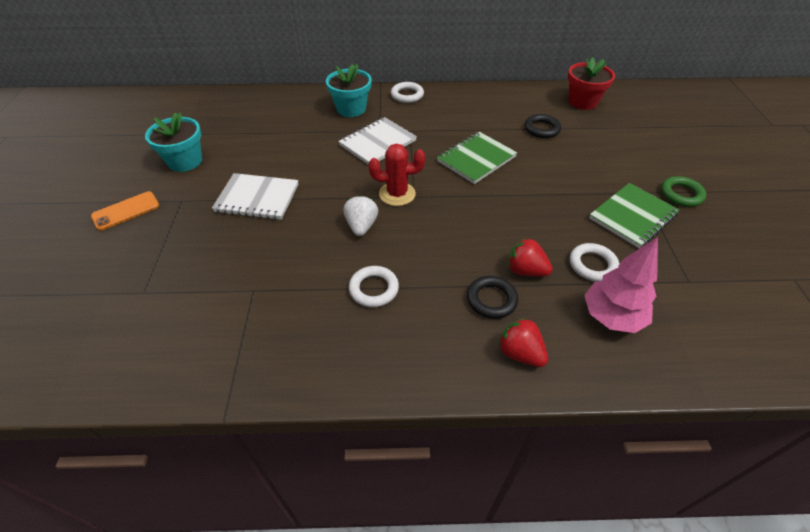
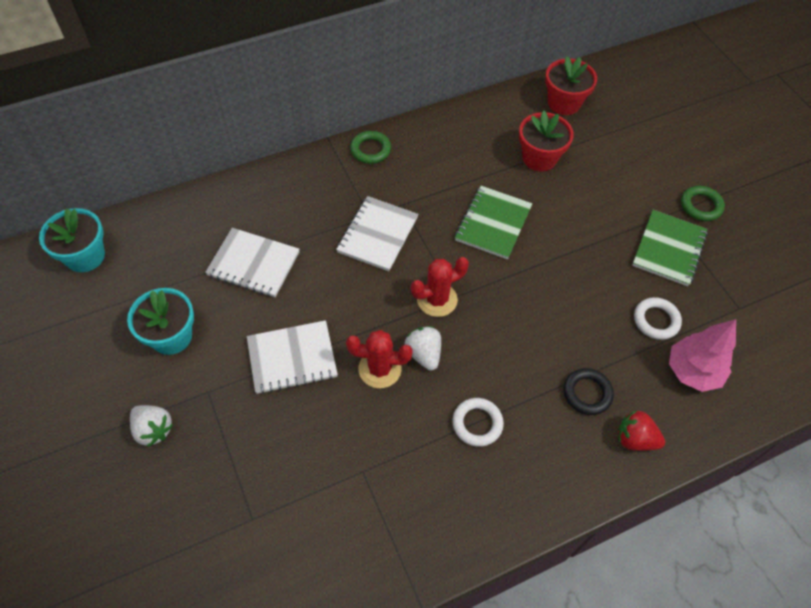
camera: 25 degrees left, 10 degrees up
(126, 211) = (153, 429): orange phone -> white strawberry
(274, 136) = (253, 264): none -> white notebook
(318, 225) = (380, 369): none -> red cactus
(351, 109) = (318, 192): turquoise flower pot -> turquoise flower pot (85, 256)
(407, 95) = (370, 150): white ring -> green ring
(525, 270) = (602, 349): red strawberry -> none
(541, 129) = (539, 158): black ring -> red flower pot

